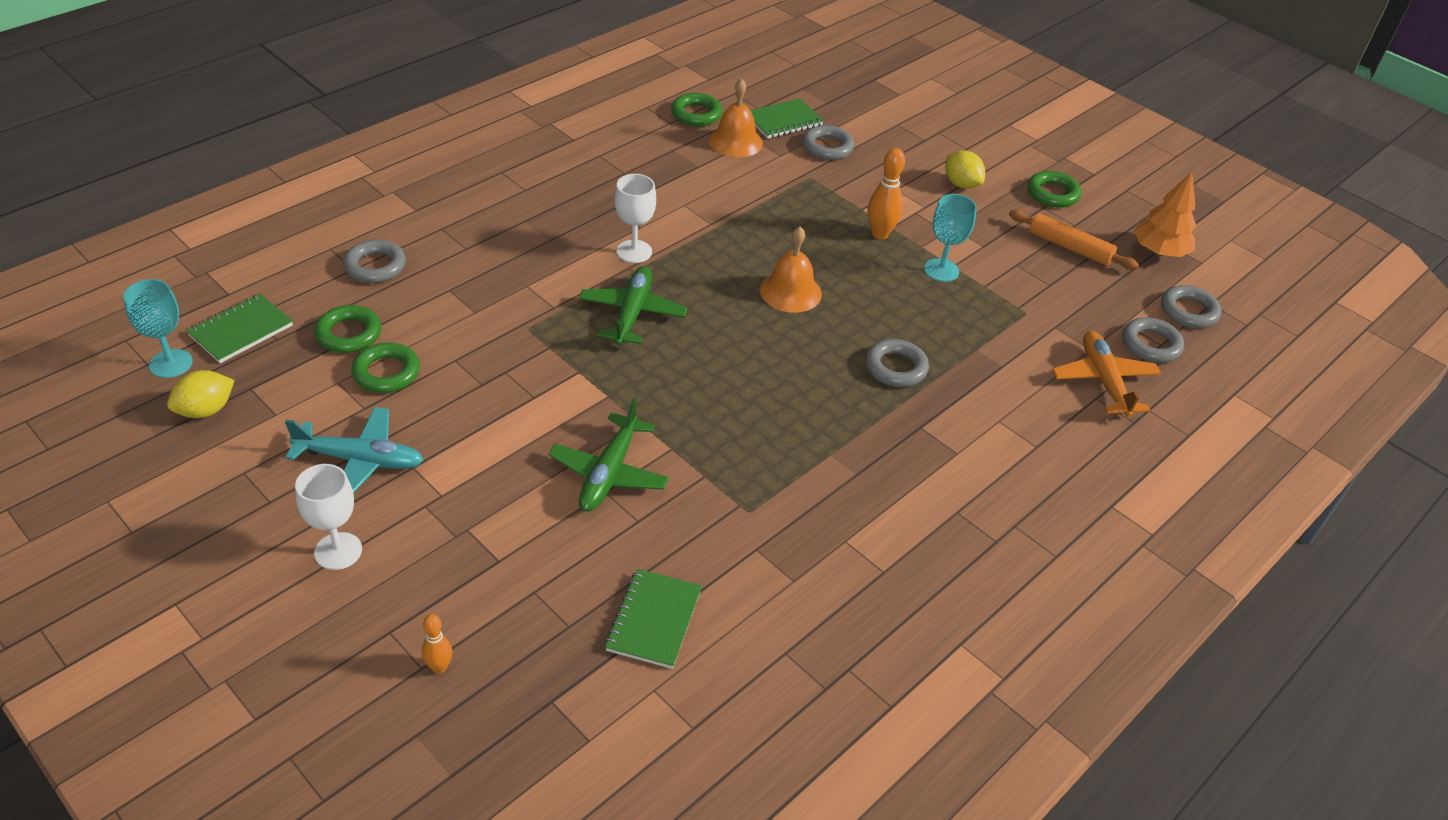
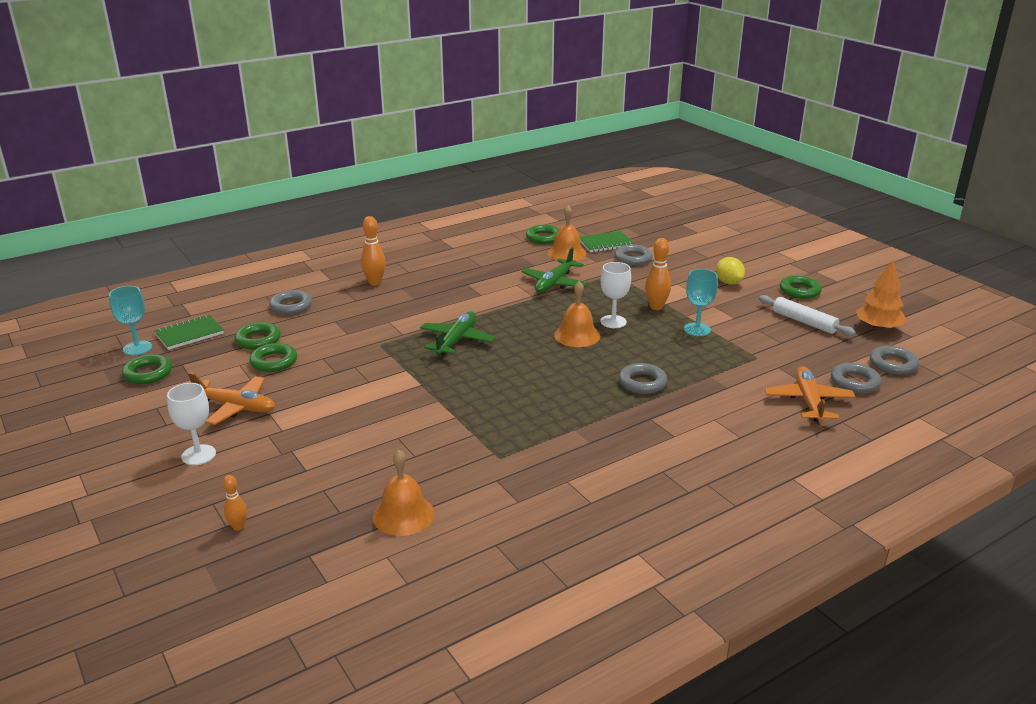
camera: 15 degrees right, 15 degrees down
(206, 410) = (148, 373): yellow lemon -> green ring
(360, 460) = (235, 407): turquoise plane -> orange plane
(483, 213) = (375, 282): none -> orange bowling pin
(609, 473) = (404, 427): green plane -> green plane (554, 283)
(634, 251) = (471, 307): white goblet -> white goblet (613, 322)
(654, 620) = (403, 515): green notebook -> orange bell
(1069, 247) = (804, 322): orange rolling pin -> white rolling pin

